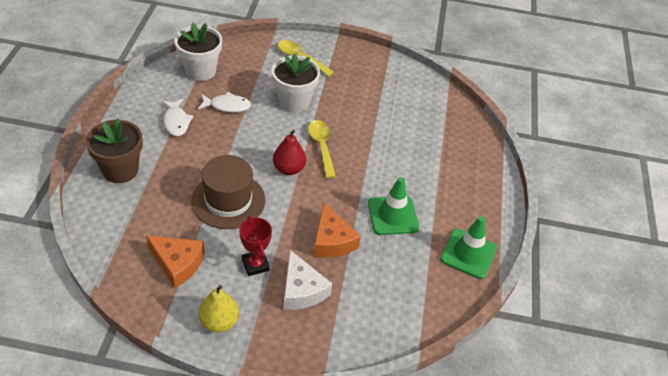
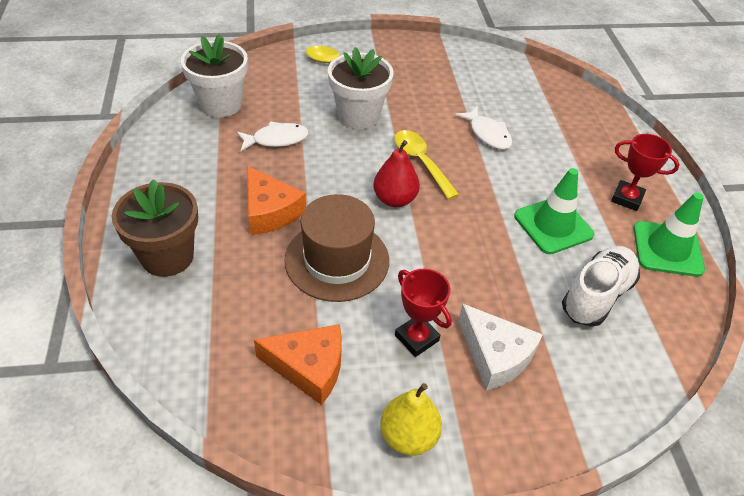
camera: 15 degrees left, 0 degrees up
(176, 122) = (218, 174): white fish -> white fish (488, 134)
(332, 241) = (497, 278): orange cheese -> orange cheese (270, 211)
(395, 271) = (596, 295): none -> white shoe
(461, 210) = (627, 198): none -> red trophy

